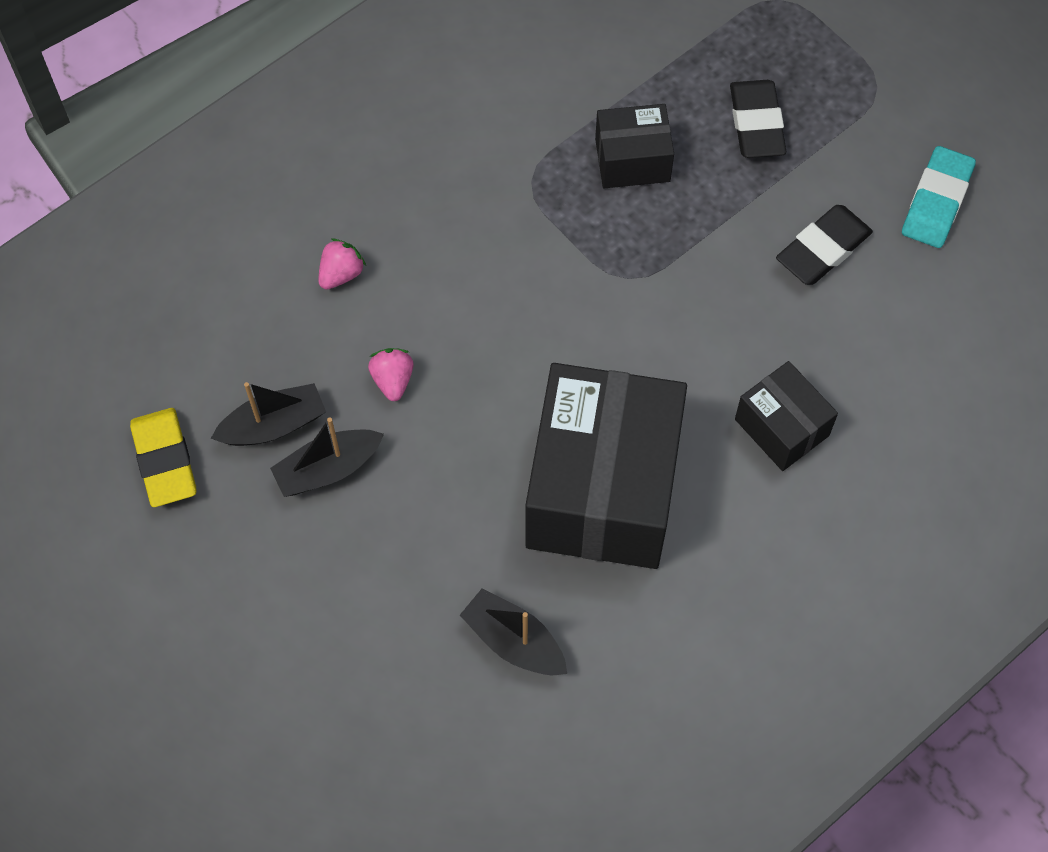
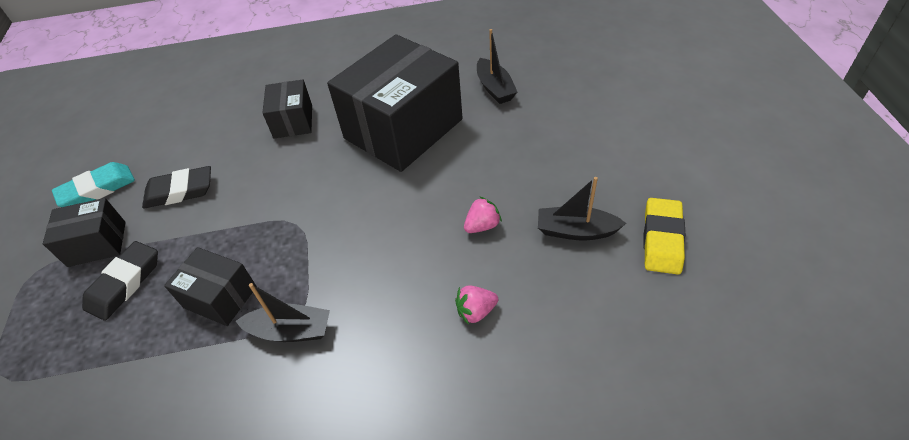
camera: 145 degrees left, 15 degrees down
(328, 469) = (552, 193): black boat -> black boat (290, 331)
(392, 380) = (482, 225): pink strawberry -> pink strawberry turned 150 degrees counterclockwise
(845, 144) = (97, 244): none -> black box

